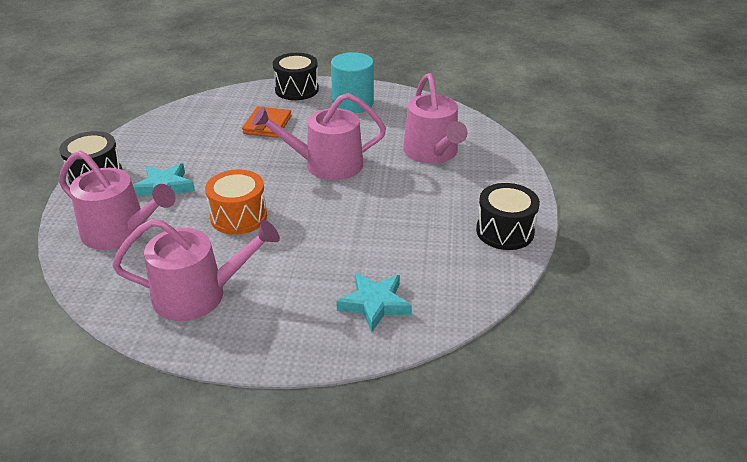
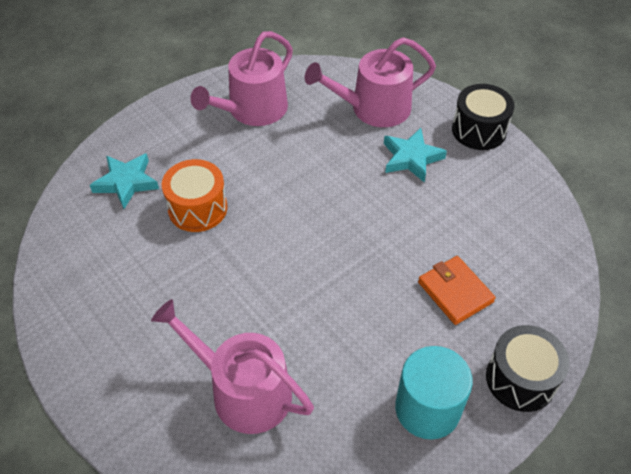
camera: 135 degrees right, 15 degrees up
(238, 217) = (315, 177): orange drum -> orange drum (197, 208)
(326, 164) = (325, 284): pink watering can -> none
(505, 231) = (76, 327): black drum -> none

